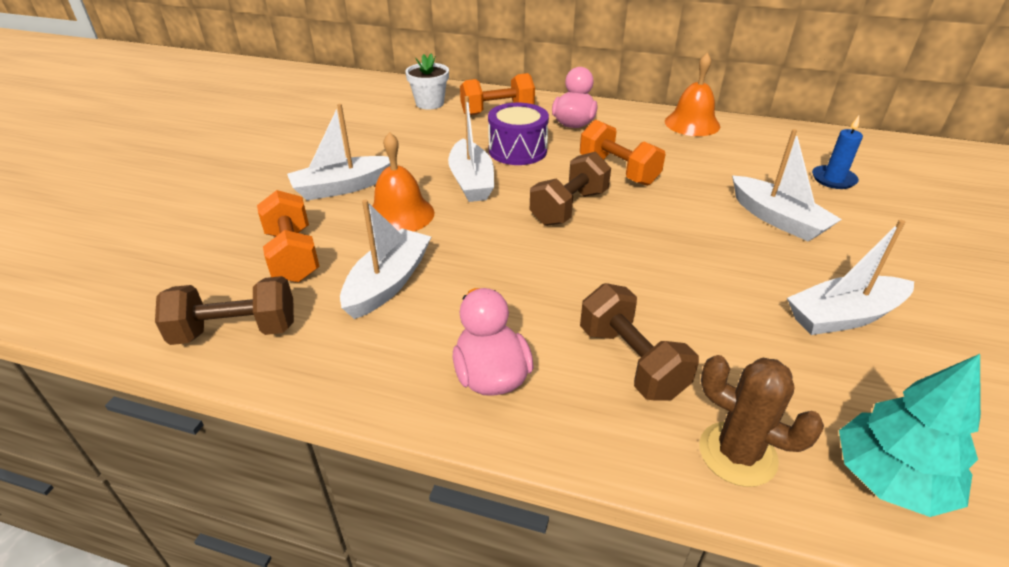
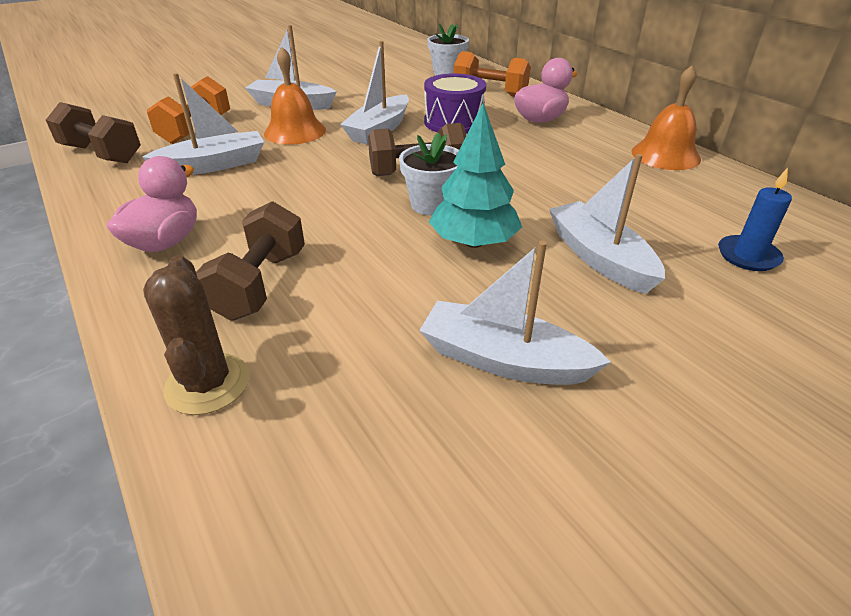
camera: 40 degrees right, 0 degrees up
(618, 171) = (512, 164): orange dumbbell -> none
(625, 230) = (432, 204): none -> white flower pot
(777, 219) = (600, 258): white boat -> white boat turned 150 degrees clockwise
(890, 479) = (278, 491): turquoise tree -> turquoise tree (474, 242)

